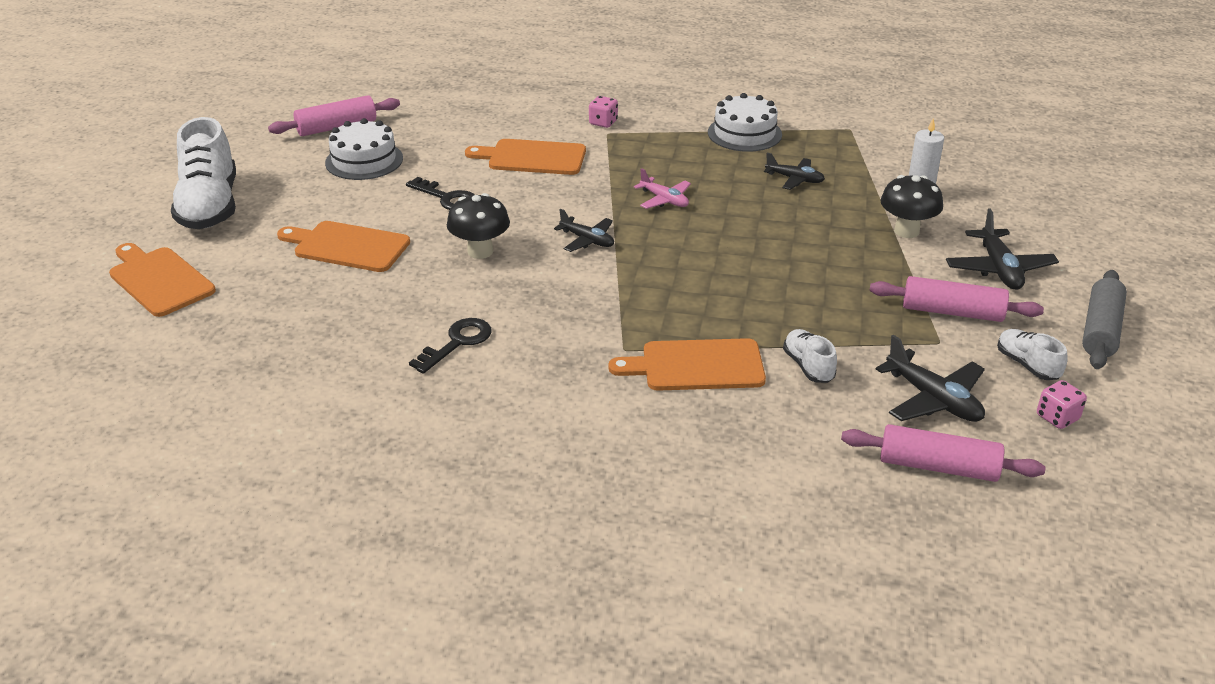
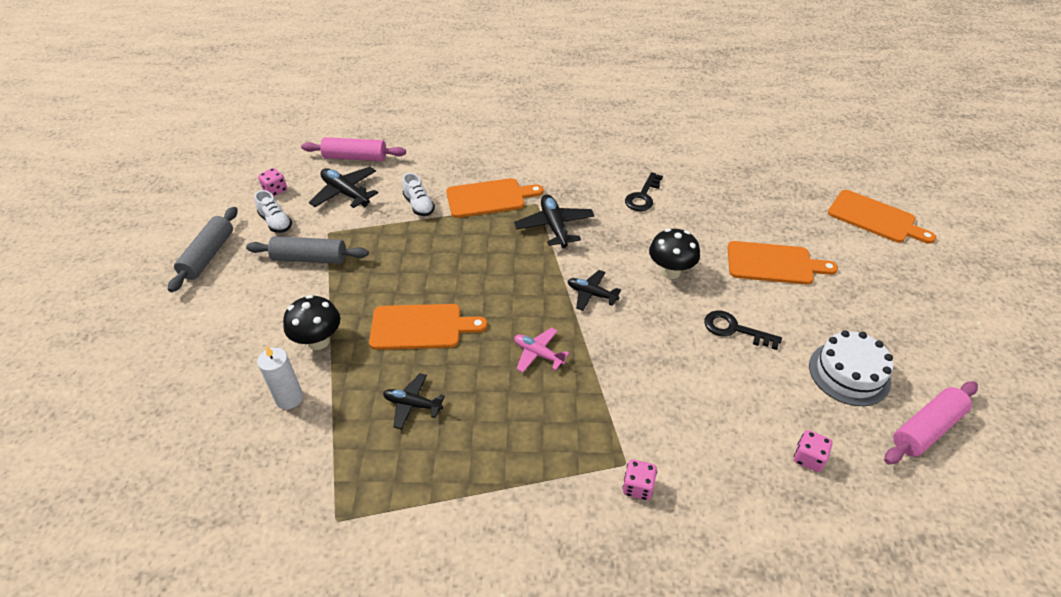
camera: 170 degrees right, 10 degrees up
(210, 206) = (921, 291): white shoe -> none
(453, 123) = (808, 458): none -> pink dice
(532, 158) = (688, 403): orange cutting board -> orange cutting board (421, 327)
(744, 133) = (466, 488): white cake -> none
(952, 312) = (310, 258): pink rolling pin -> grey rolling pin
(999, 269) = (255, 305): black plane -> black plane (554, 226)

